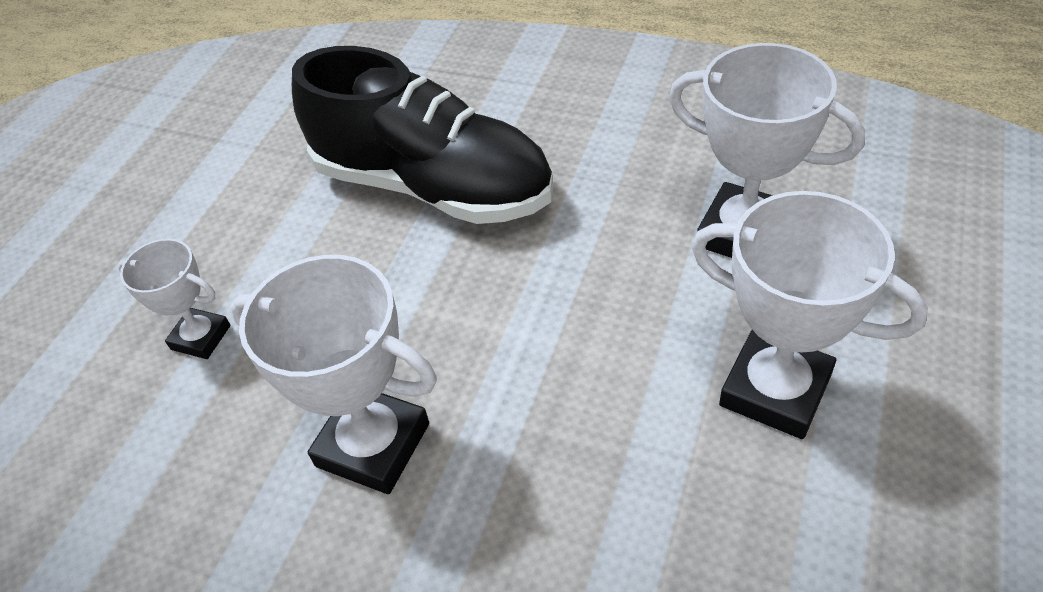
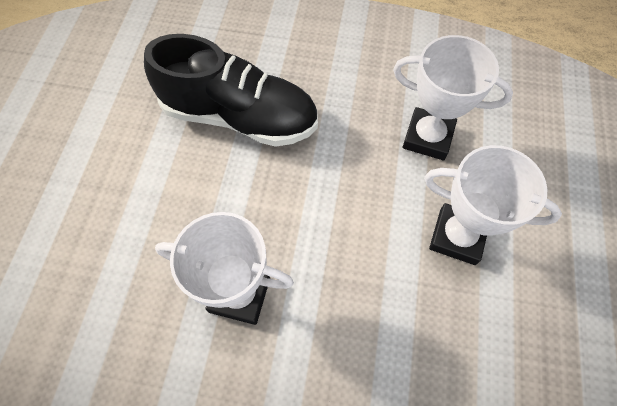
camera: 15 degrees left, 15 degrees up
(201, 337) = (116, 234): white trophy -> none

